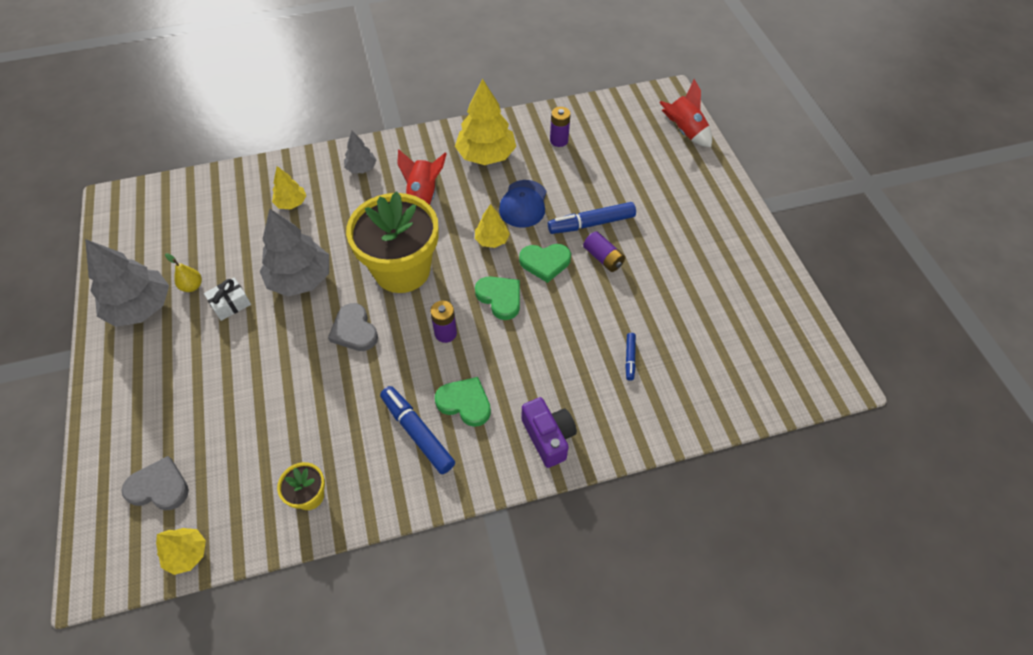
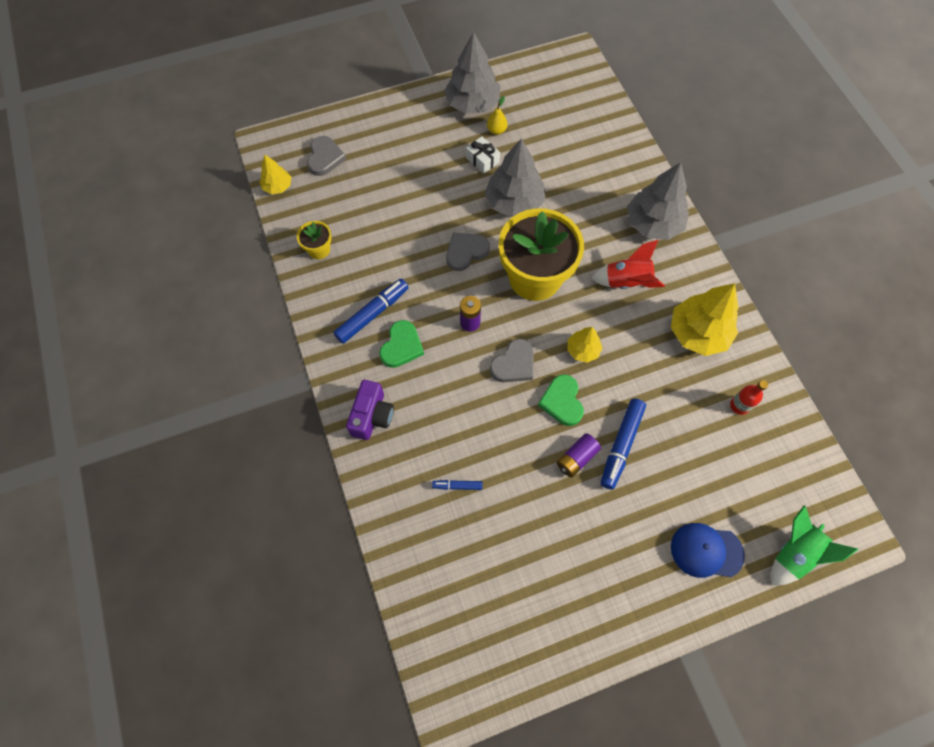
camera: 85 degrees right, 10 degrees up
(291, 203) = (598, 177): yellow tree -> none
(361, 168) = (653, 224): grey tree -> grey tree, size x1.88
(500, 298) = (514, 364): green heart -> grey heart
(523, 204) = (636, 375): blue cap -> blue cap (706, 551)
(548, 437) = (372, 416): purple camera -> purple camera turned 45 degrees counterclockwise
(559, 140) = (739, 405): purple battery -> red bottle
(591, 224) = (621, 445): blue marker -> blue marker turned 135 degrees counterclockwise
(684, 131) = (793, 553): red rocket -> green rocket

